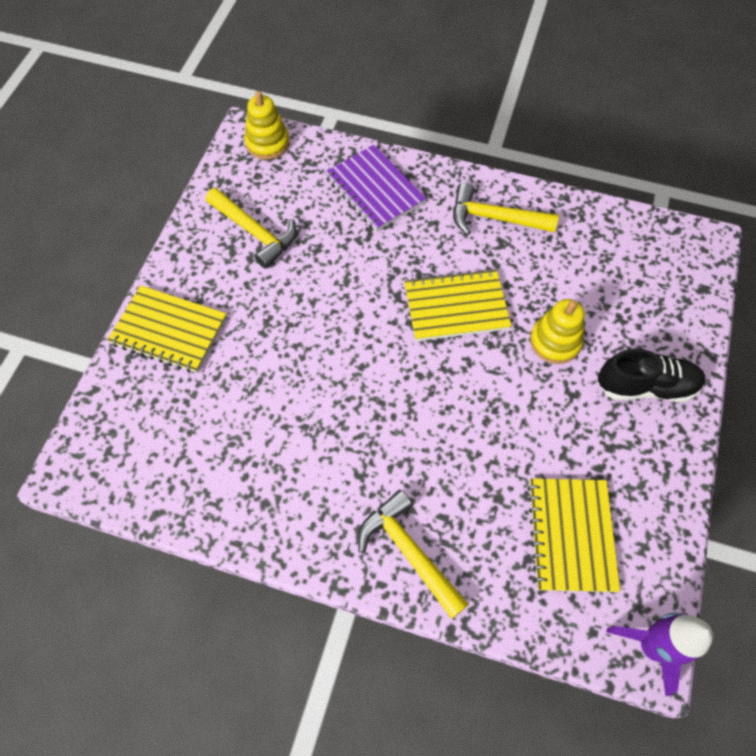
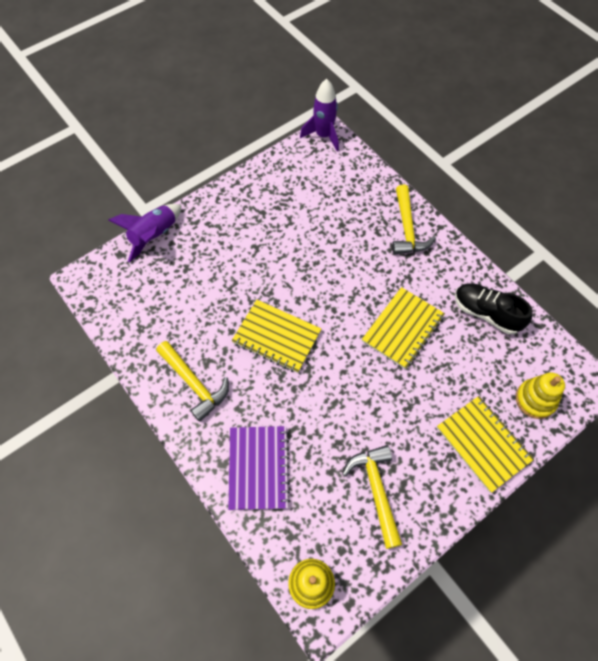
camera: 145 degrees left, 0 degrees up
(555, 342) = (237, 279): yellow stacking toy -> yellow stacking toy (535, 400)
(571, 535) = (320, 190): yellow notebook -> yellow notebook (402, 329)
(645, 386) = (213, 227): black shoe -> black shoe (486, 313)
(694, 332) = (154, 236): none -> purple rocket

